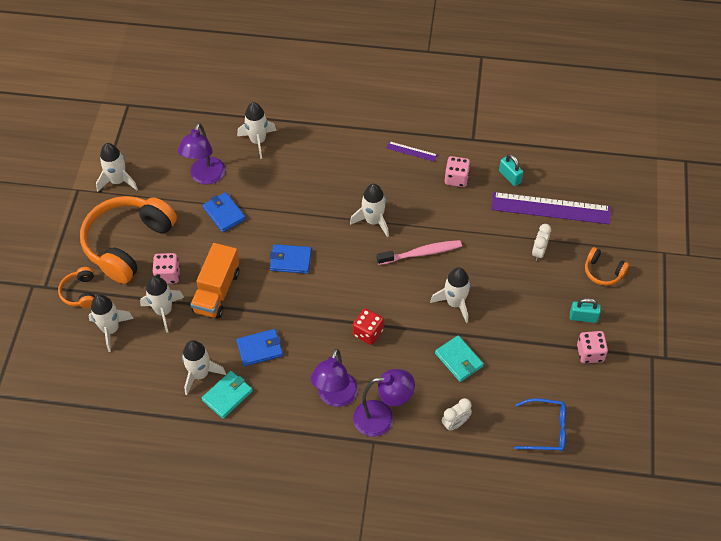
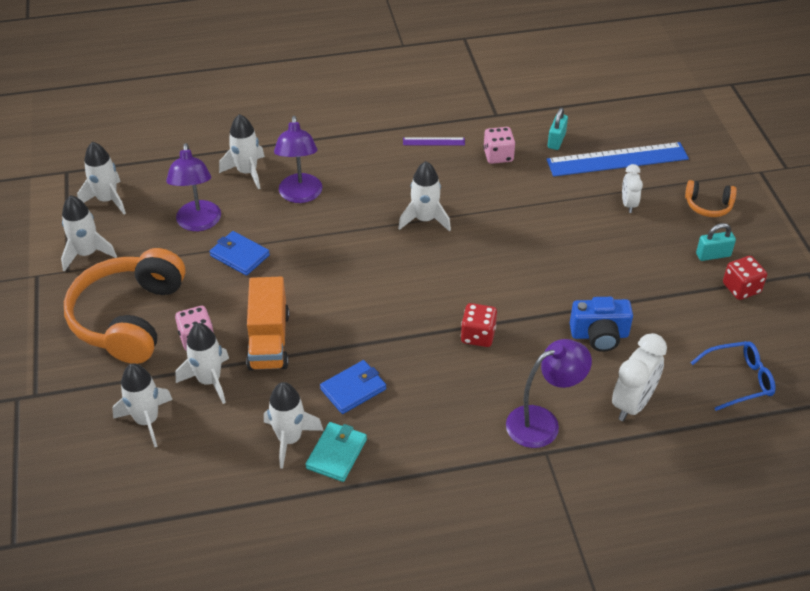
camera: 20 degrees left, 10 degrees down
(80, 293) = (87, 389): orange headphones -> none
(290, 260) = (346, 284): blue wallet -> none
(335, 397) = (474, 416): purple lamp -> purple lamp (300, 195)
(421, 253) = (498, 238): pink toothbrush -> none
(455, 303) = (563, 278): white rocket -> white rocket (107, 200)
(455, 423) = (632, 404): white clock -> white clock, size x1.66
(459, 360) = (599, 335): turquoise wallet -> blue camera
(510, 177) = (556, 140): turquoise padlock -> turquoise padlock turned 75 degrees clockwise
(550, 208) = (617, 159): purple ruler -> blue ruler
(590, 353) = (741, 288): pink dice -> red dice

